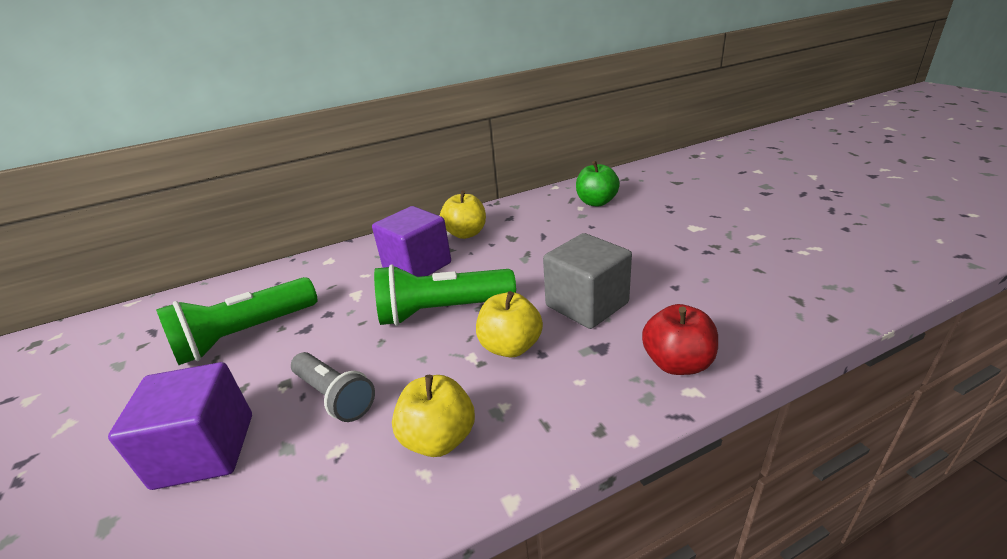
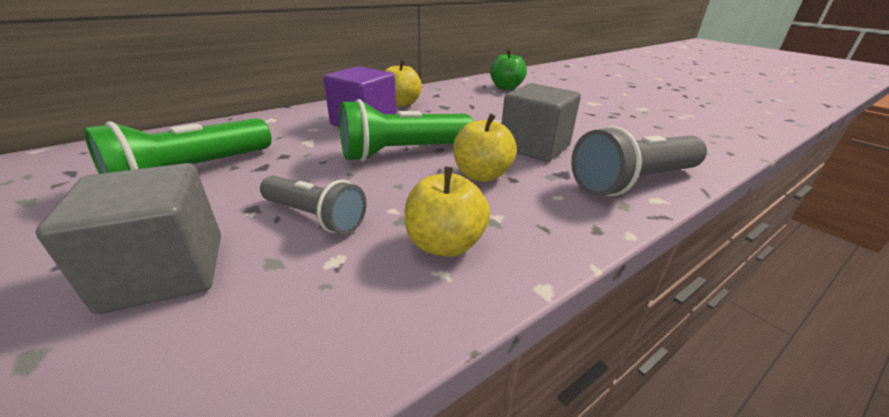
camera: 15 degrees left, 0 degrees up
(205, 450) = (166, 271): purple cube -> grey cube
(677, 363) = (634, 182): red apple -> grey flashlight

